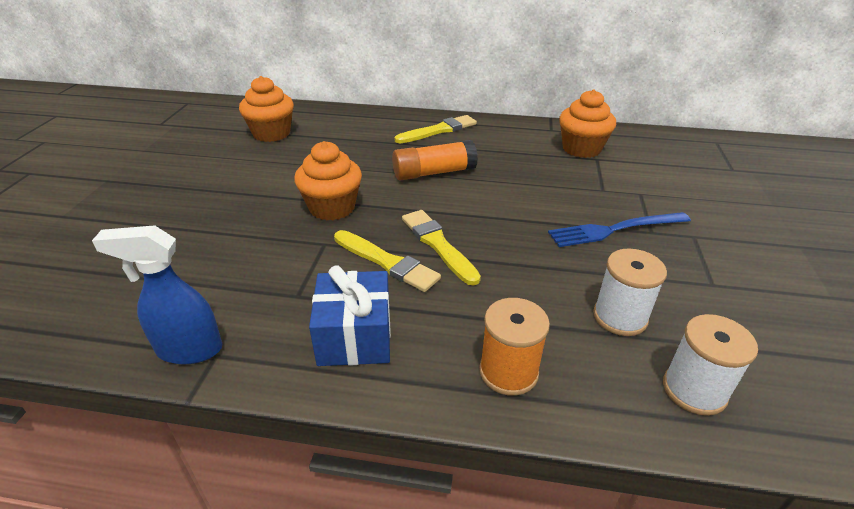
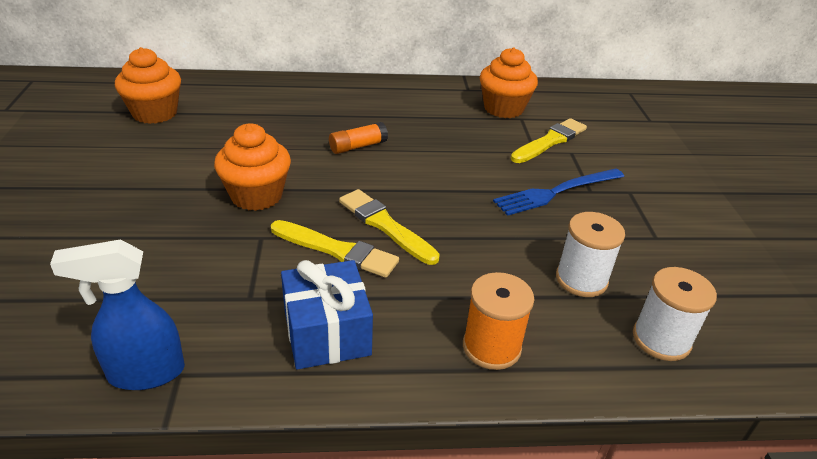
camera: 15 degrees left, 0 degrees up
(434, 173) = (358, 146): orange glue stick -> orange glue stick, size x0.64
(438, 130) = (349, 97): yellow brush -> yellow brush (550, 141)

